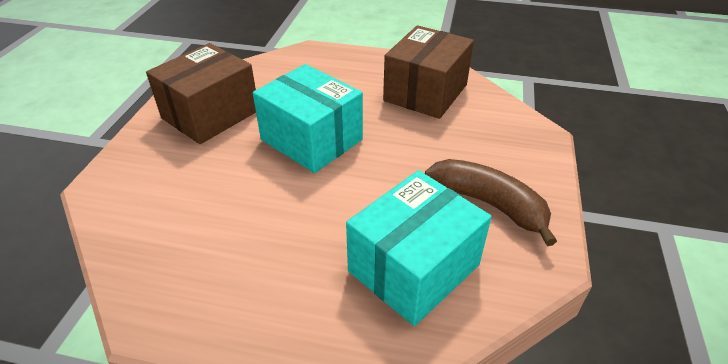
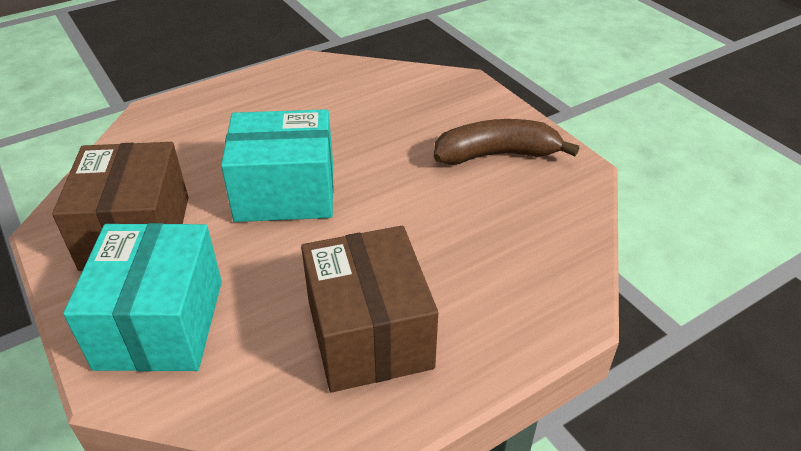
camera: 45 degrees left, 0 degrees up
(414, 268) = (508, 233): turquoise box -> turquoise box (161, 323)
(425, 92) = (330, 94): brown box -> brown box (369, 334)

